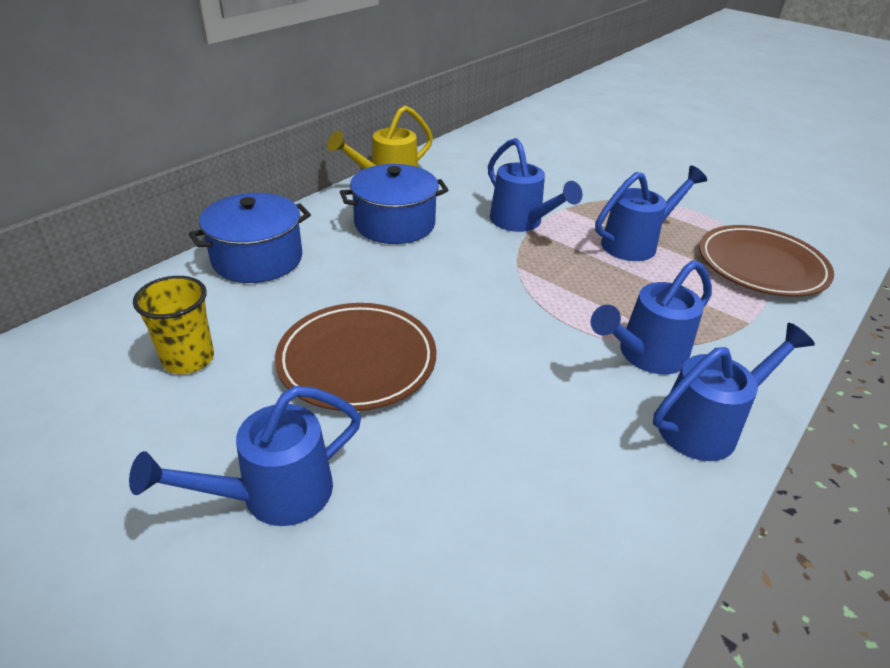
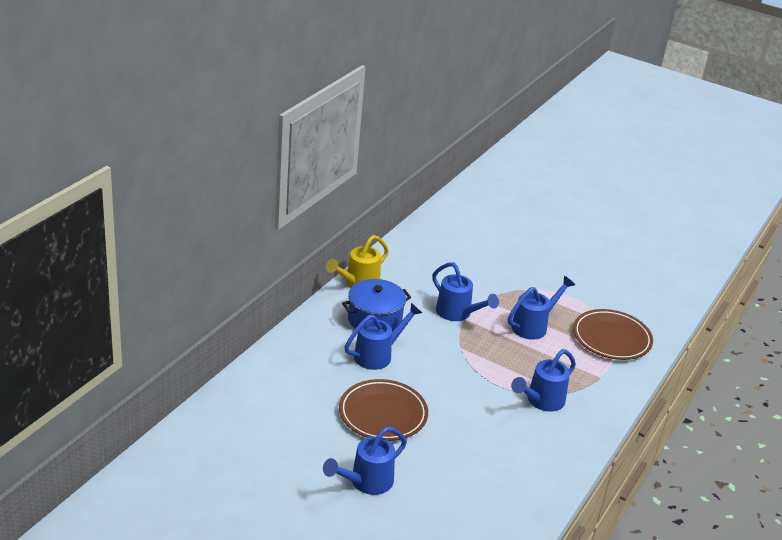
camera: 10 degrees left, 5 degrees down
(188, 359) = (289, 419): yellow cup -> none
(257, 259) = (297, 352): blue pot -> none
(706, 426) = (573, 437): blue watering can -> blue watering can (377, 355)

